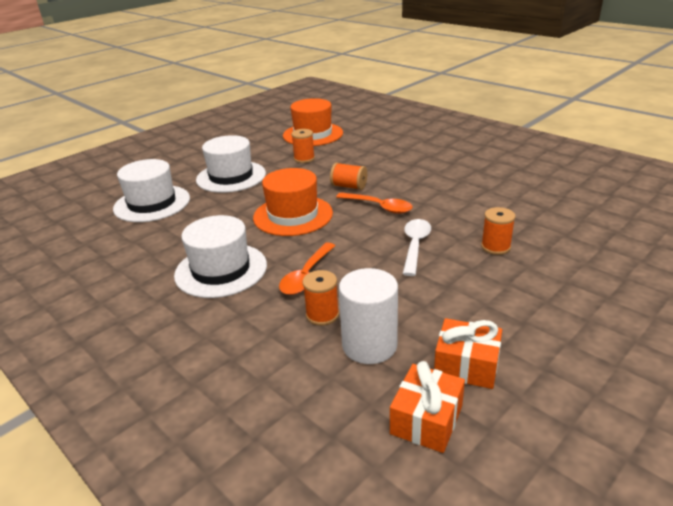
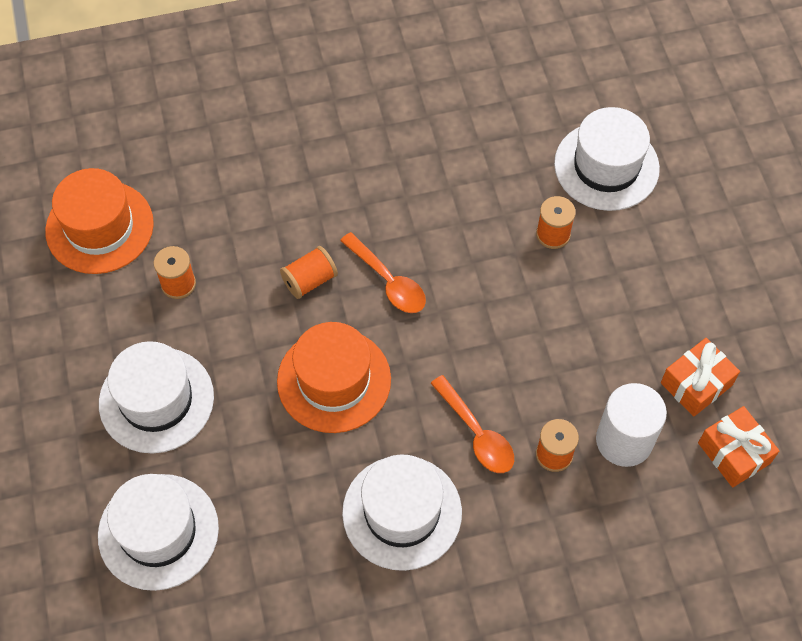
camera: 60 degrees left, 30 degrees up
(379, 207) = (388, 281): orange spoon -> orange spoon turned 75 degrees clockwise
(415, 245) = (496, 301): white spoon -> none
(582, 247) = (606, 166): none -> white hat

